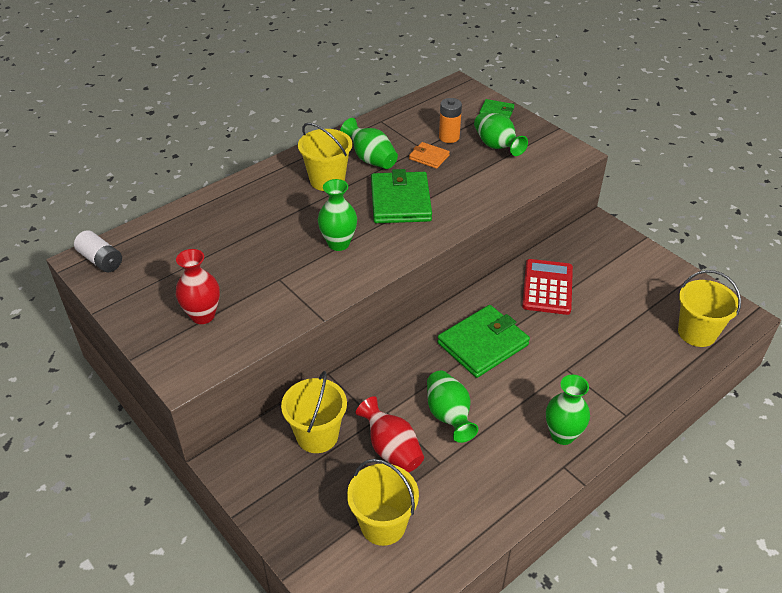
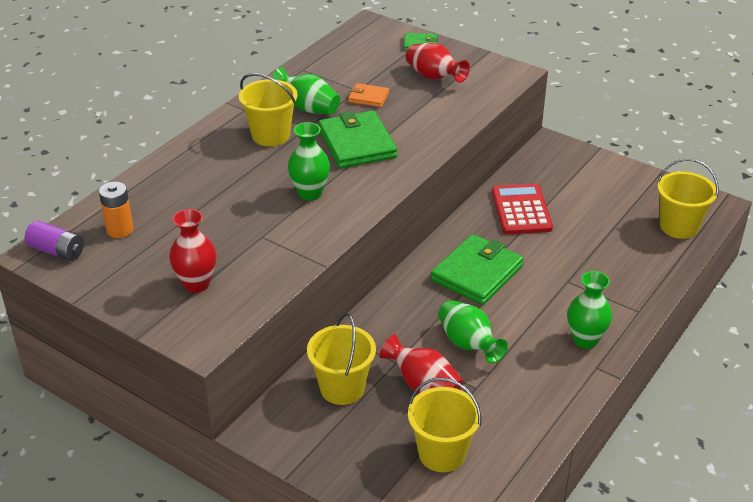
camera: 15 degrees left, 5 degrees down
(101, 260) = (57, 251): white battery -> purple battery
(449, 137) = (381, 75): orange battery -> orange battery (120, 230)
(496, 146) = (434, 77): green vase -> red vase

